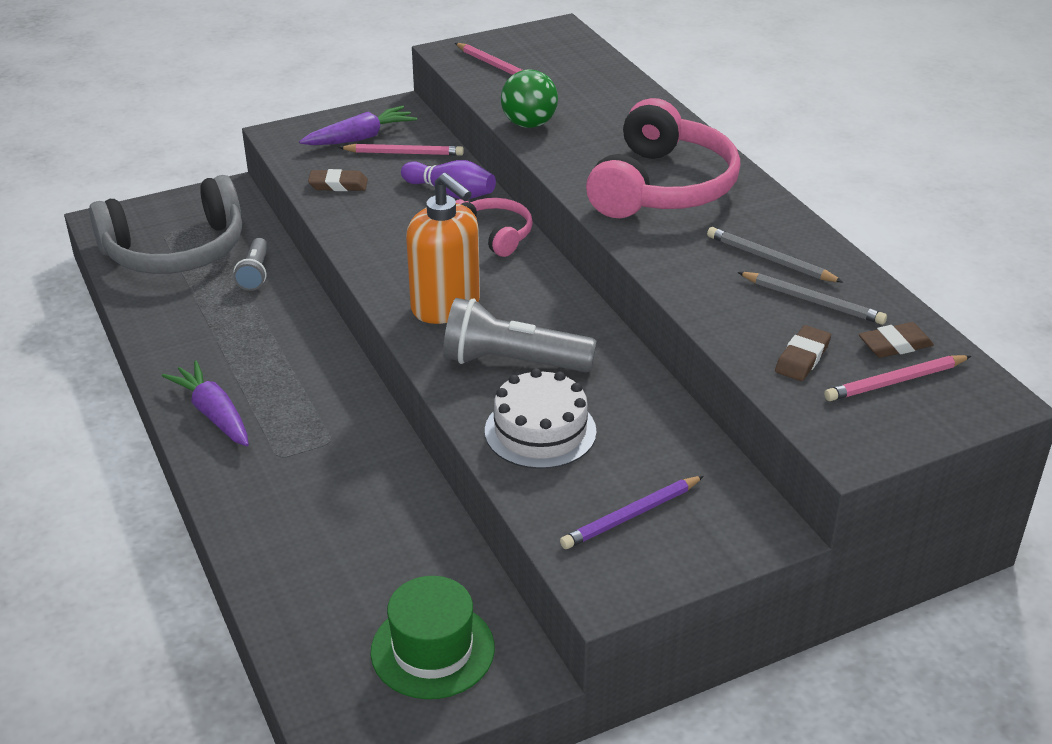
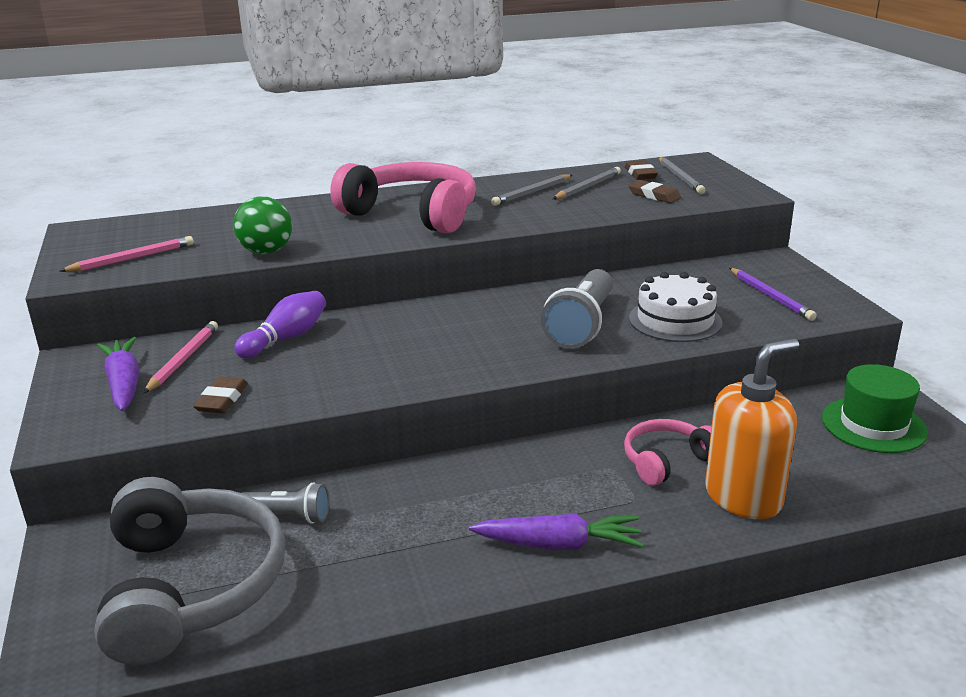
camera: 80 degrees left, 10 degrees down
(214, 414) = (558, 545): purple carrot -> purple carrot turned 150 degrees counterclockwise
(446, 307) = (489, 349): orange soap dispenser -> orange soap dispenser (743, 497)
(493, 235) = (377, 322): pink headphones -> pink headphones (667, 461)
(895, 381) = (680, 178): pink pencil -> grey pencil

